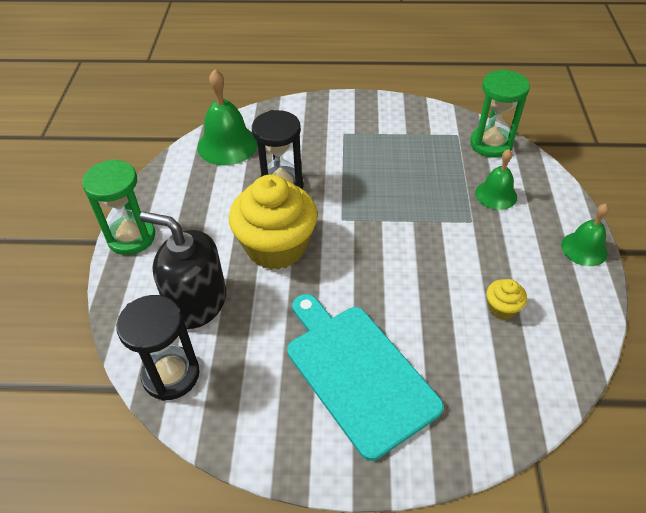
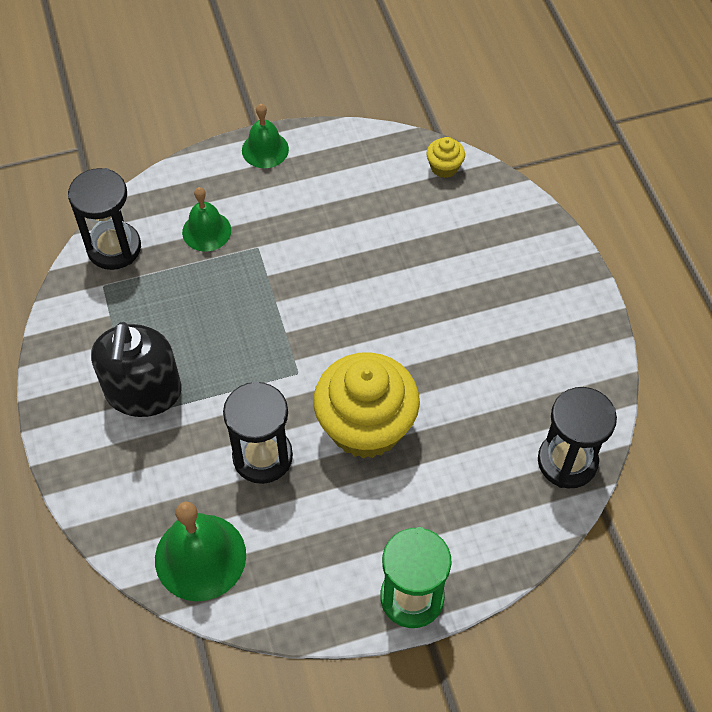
camera: 110 degrees left, 10 degrees up
(197, 302) = (474, 476): black soap dispenser -> black soap dispenser (143, 392)
(357, 373) = (492, 304): turquoise cutting board -> none
(491, 144) = (114, 248): green hourglass -> black hourglass
(502, 308) = (369, 206): yellow cupcake -> yellow cupcake (444, 167)

